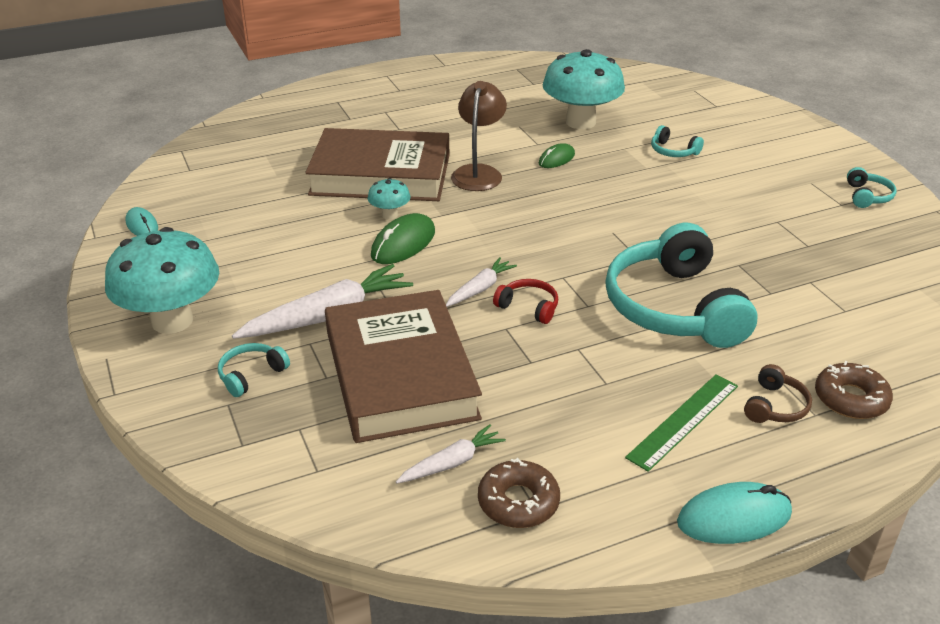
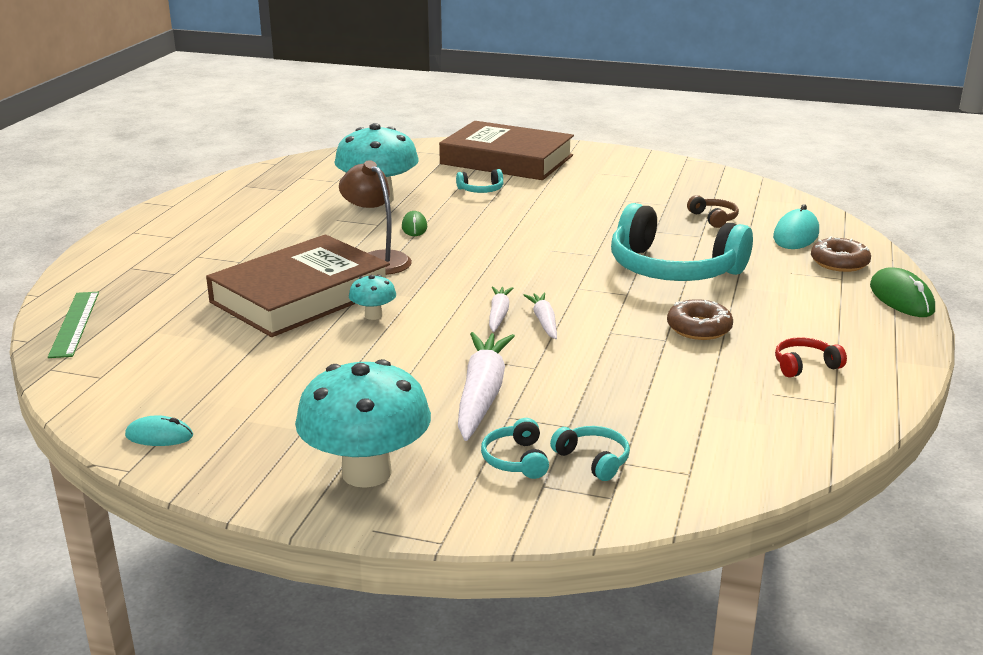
camera: 50 degrees left, 10 degrees down
(400, 374) = (610, 393): brown book -> brown book (507, 160)
(403, 243) = (428, 326): green mouse -> green mouse (901, 298)
(452, 463) = (747, 414): white carrot -> white carrot (499, 314)
(518, 502) = (820, 406): brown donut -> brown donut (699, 328)
(528, 307) = (597, 314): red headphones -> red headphones (805, 366)
(684, 421) = (800, 317): green ruler -> green ruler (75, 323)
(734, 518) = (912, 342): turquoise mouse -> turquoise mouse (796, 235)
(775, 406) = (819, 285): brown headphones -> brown headphones (713, 218)
(867, 196) = (640, 167): turquoise headphones -> turquoise headphones (593, 460)

